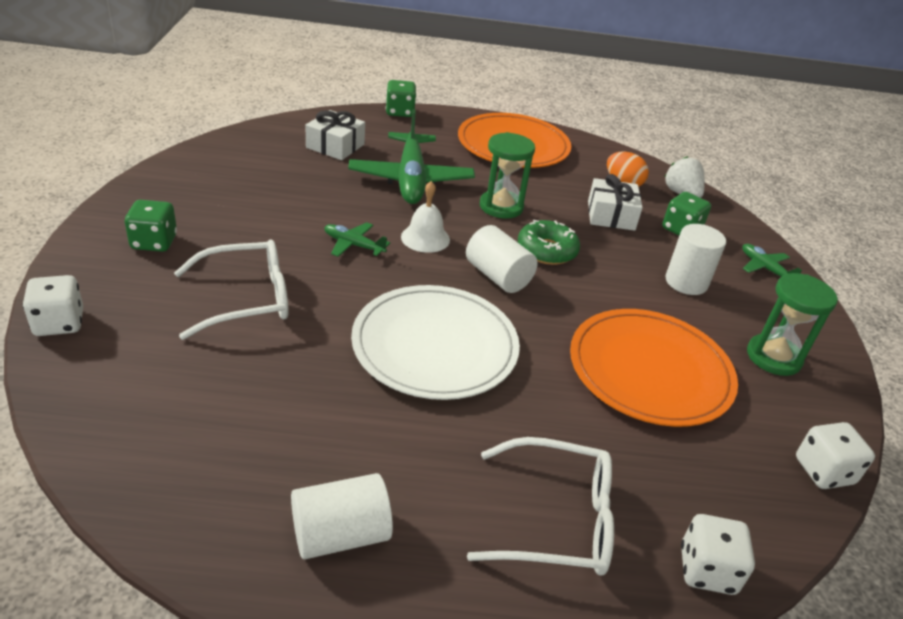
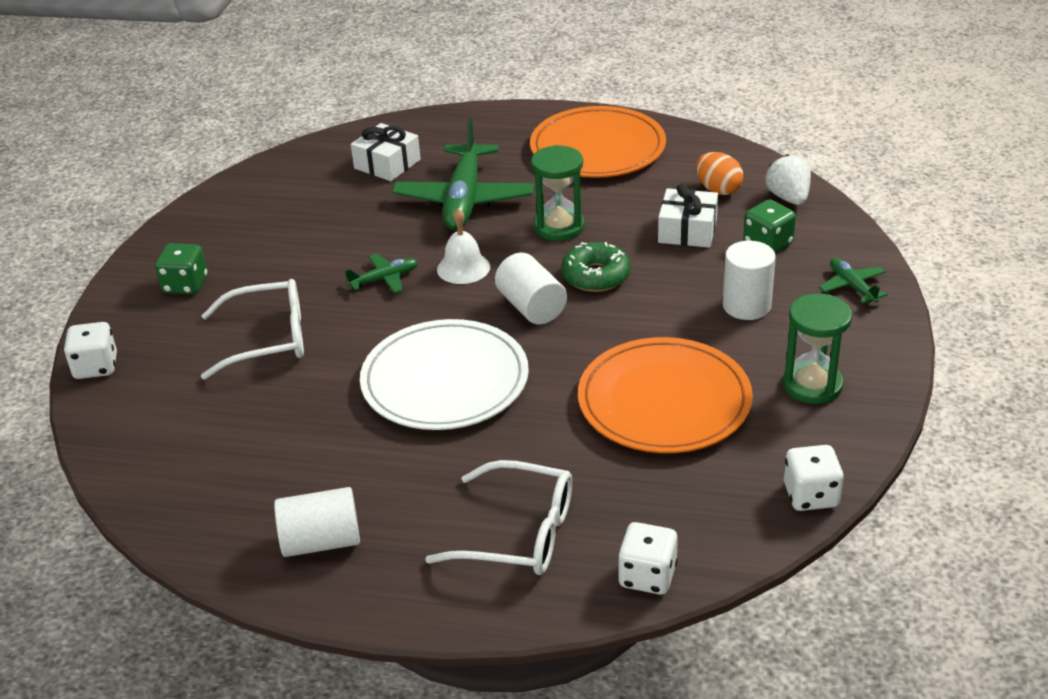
camera: 15 degrees right, 0 degrees up
(353, 245) = (384, 279): green plane -> green plane turned 120 degrees clockwise
(400, 112) = (471, 114): green dice -> none

